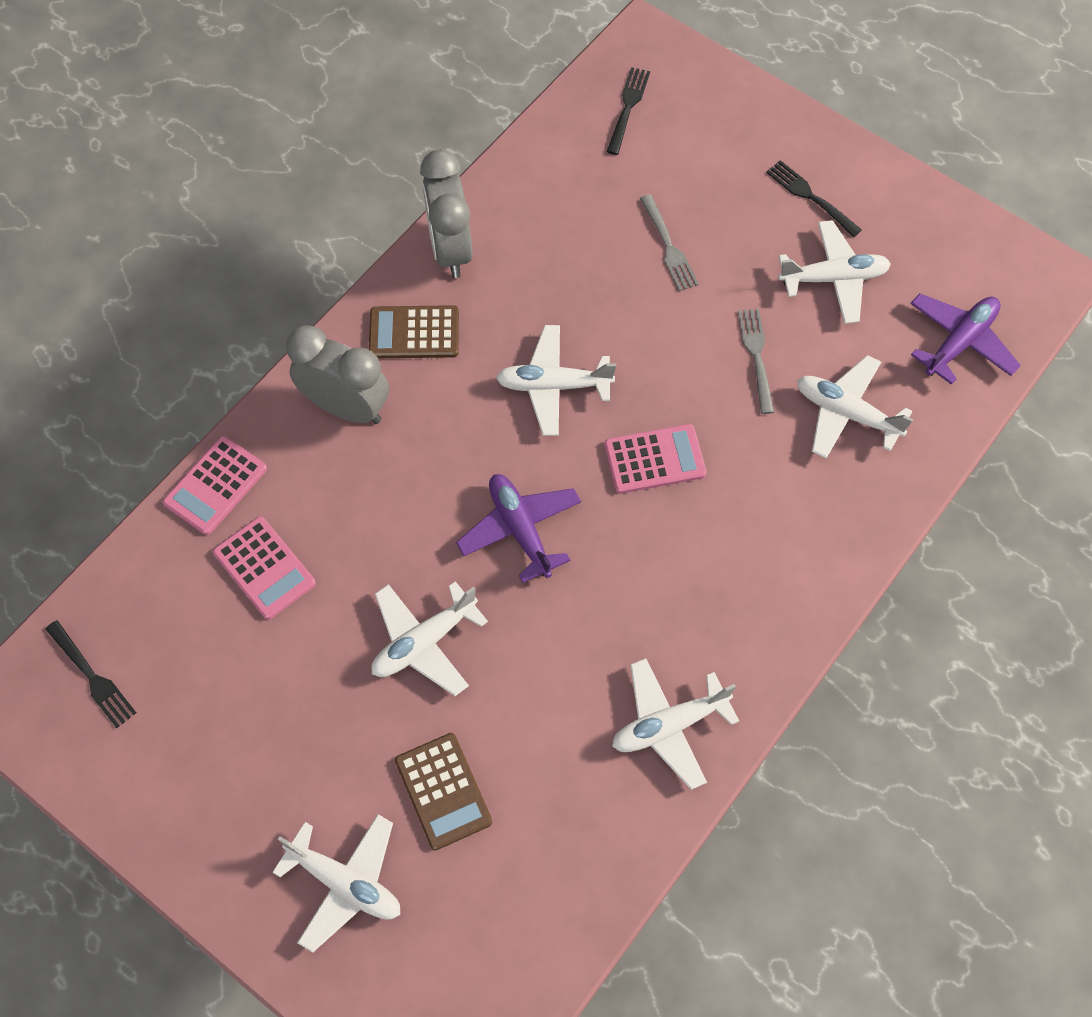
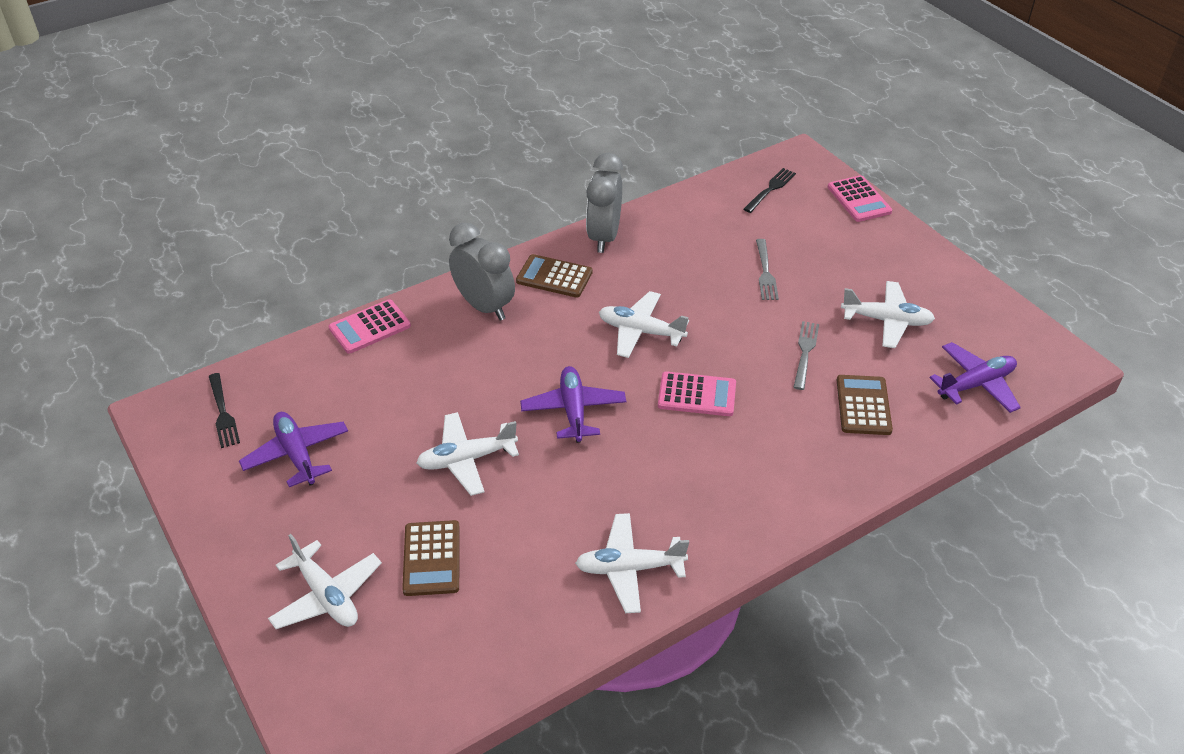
camera: 20 degrees right, 20 degrees down
(215, 705) = (297, 454): none -> purple plane
(264, 568) = (377, 383): pink calculator -> pink calculator (859, 199)
(810, 197) = (888, 269): black fork -> none
(846, 413) = (863, 405): white plane -> brown calculator

